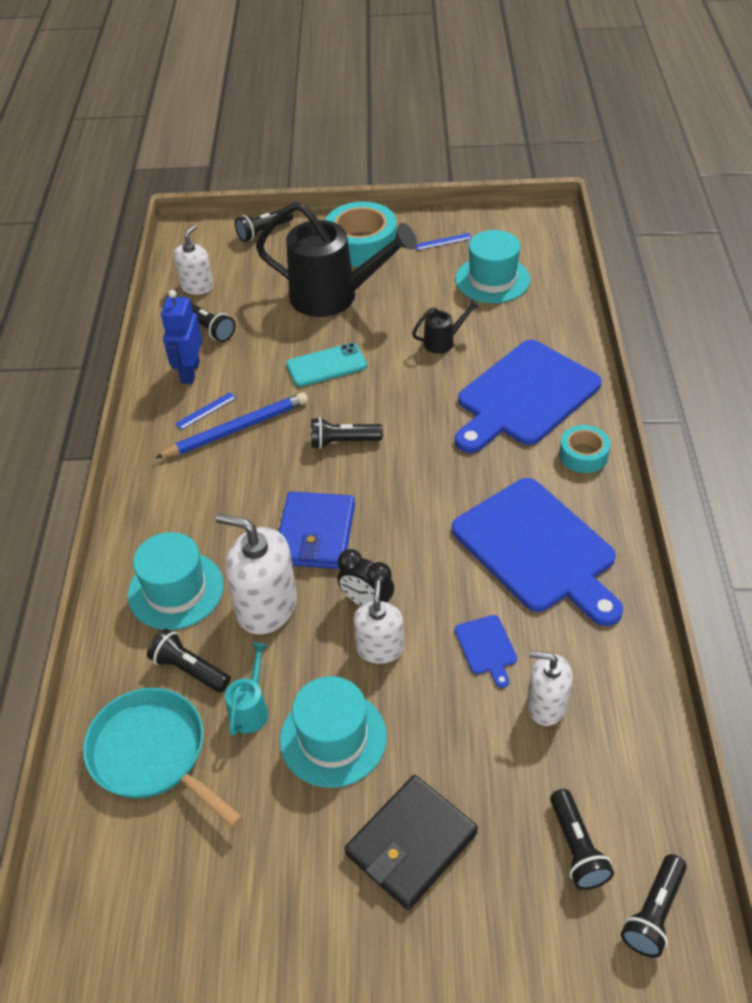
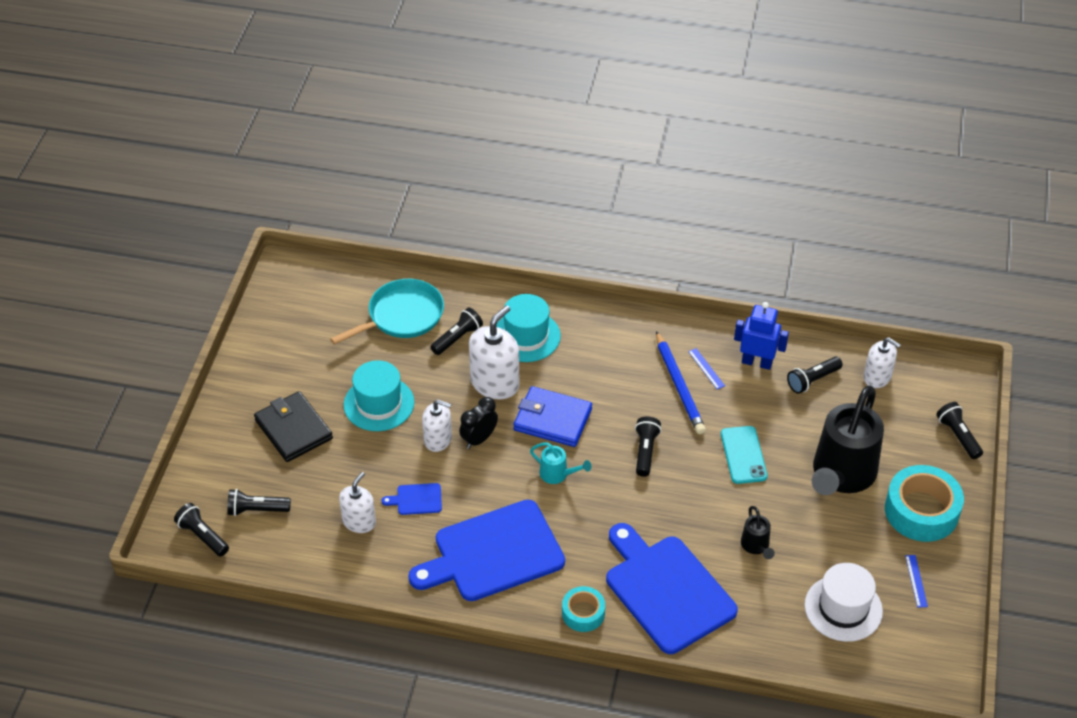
camera: 100 degrees right, 0 degrees up
(251, 709) = (416, 365): turquoise watering can -> turquoise watering can (557, 474)
(492, 279) = (843, 608): turquoise hat -> white hat

